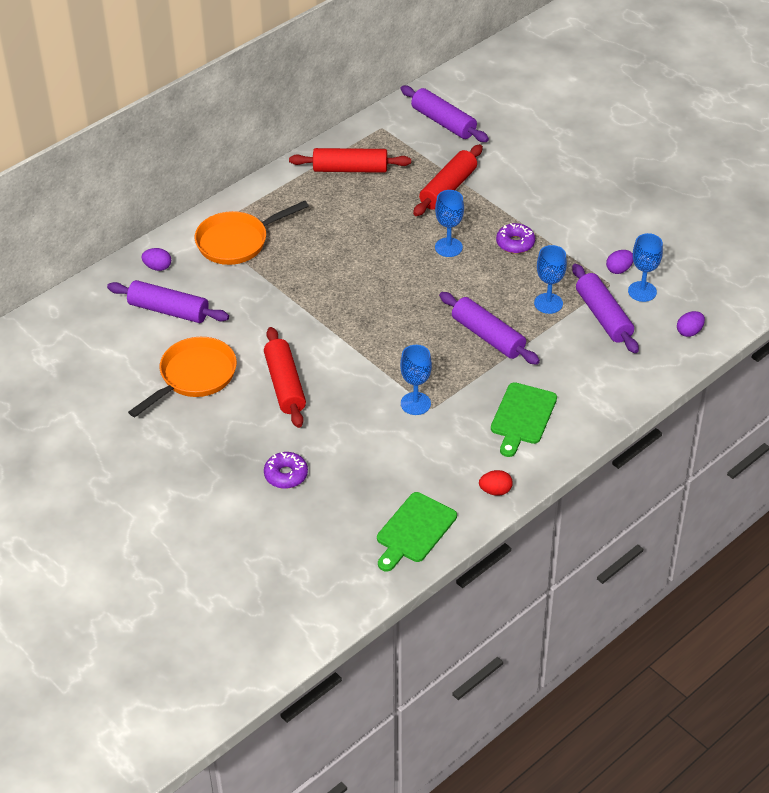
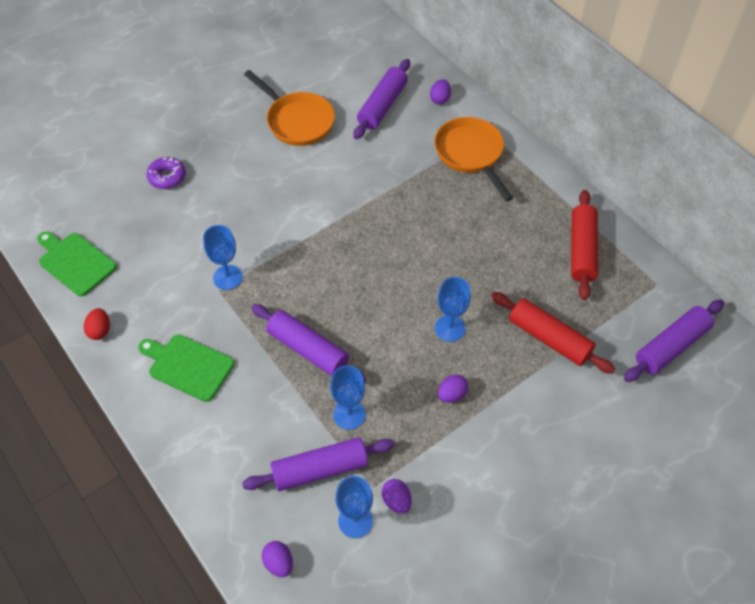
camera: 95 degrees right, 10 degrees up
(285, 385) = (274, 181): red rolling pin -> none
(488, 336) = (308, 349): purple rolling pin -> purple rolling pin turned 75 degrees clockwise
(515, 243) = (452, 394): purple donut -> purple egg

